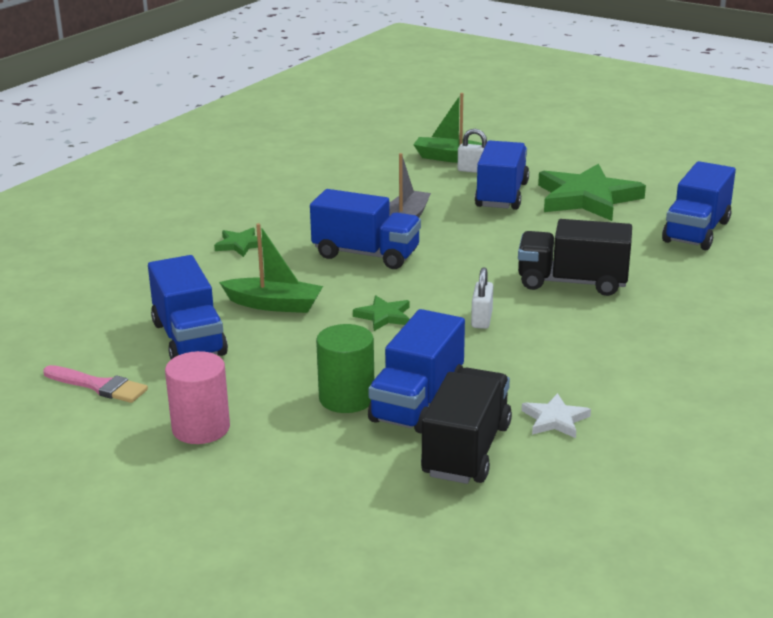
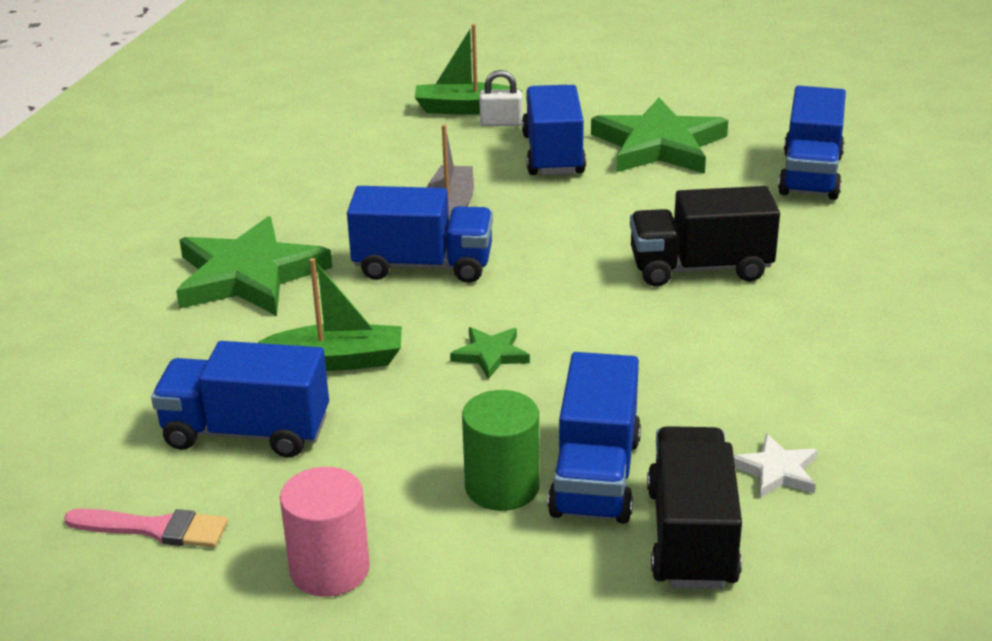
camera: 15 degrees left, 5 degrees up
(189, 339) = (246, 432): blue truck -> blue truck turned 135 degrees clockwise
(240, 245) = (249, 275): green star -> green star, size x2.19
(482, 319) = (616, 339): white padlock -> none

